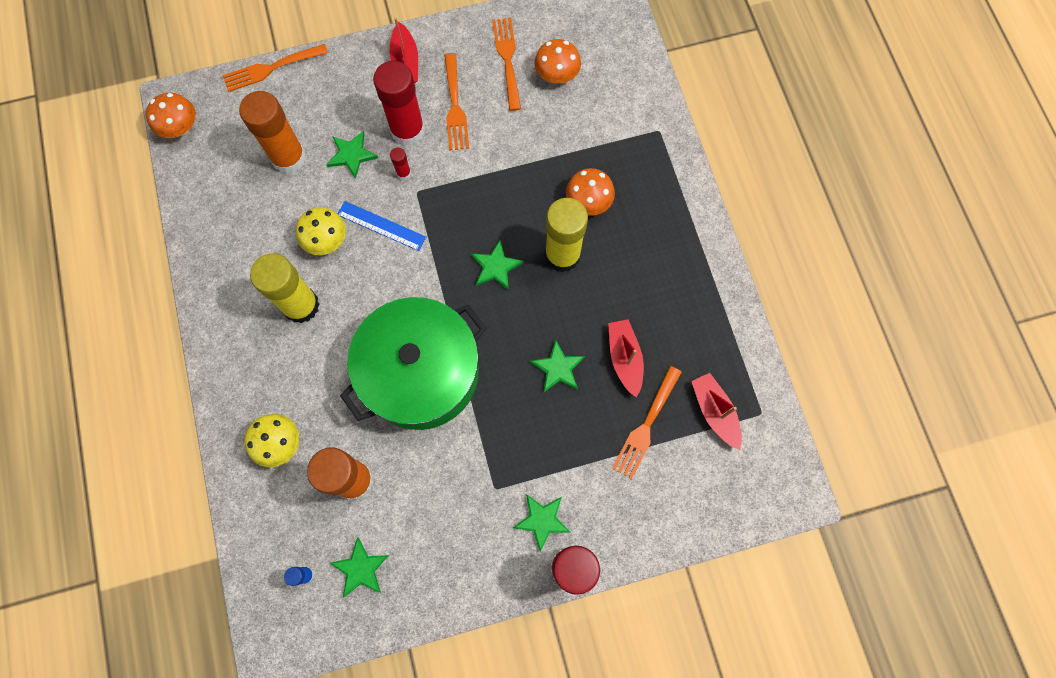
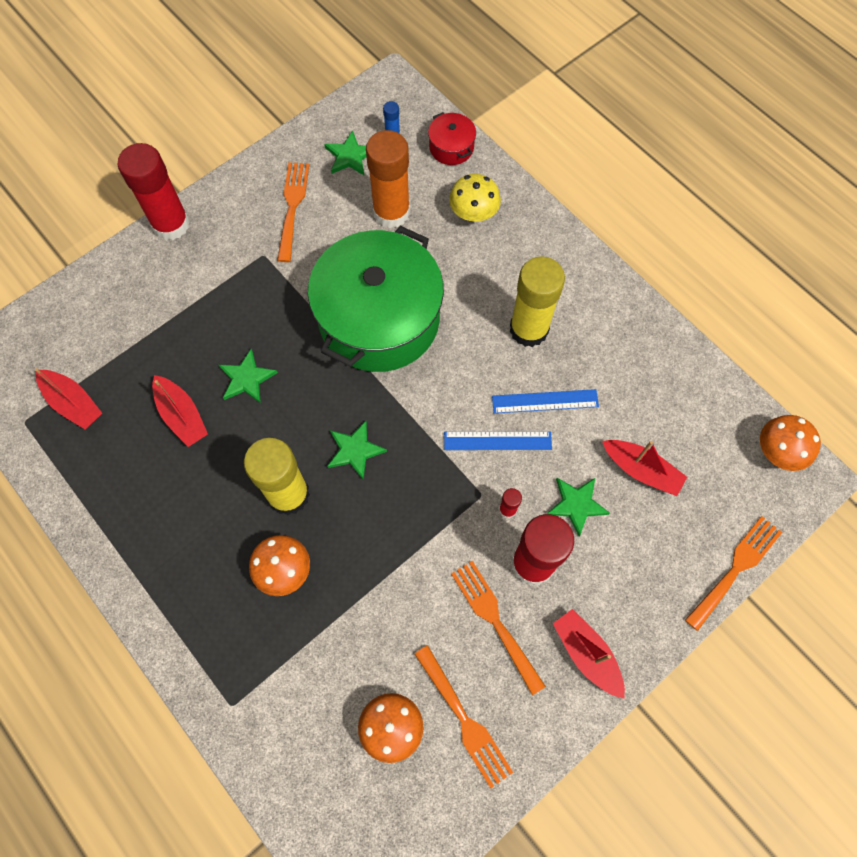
camera: 155 degrees right, 5 degrees down
(256, 530) = (451, 147): none -> red pot
(289, 158) = (641, 470): orange glue stick -> red boat
(326, 240) = (545, 401): yellow mushroom -> blue ruler
(542, 520) = (210, 248): green star -> none
(646, 426) = (139, 363): orange fork -> orange fork (292, 207)

